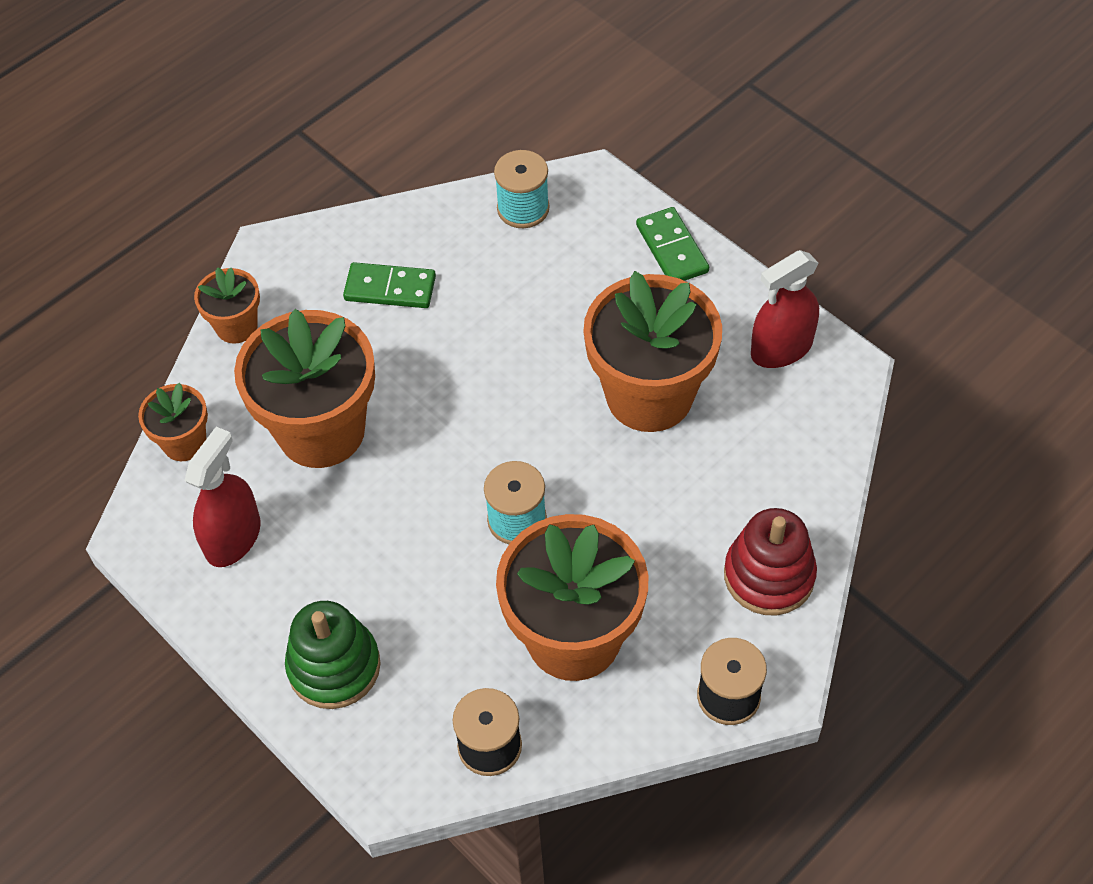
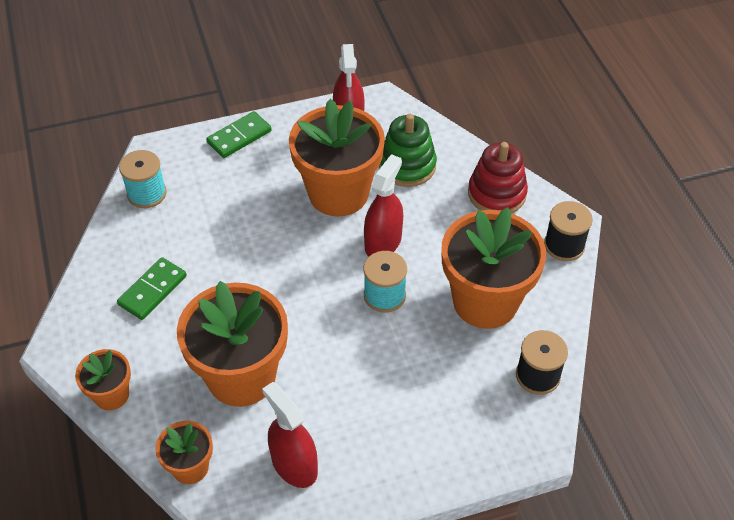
camera: 65 degrees left, 5 degrees down
(334, 666) = (434, 440): green stacking toy -> green stacking toy (407, 166)
(600, 480) = (383, 242): none -> red spray bottle
(672, 249) = (239, 137): green domino -> green domino turned 45 degrees counterclockwise

